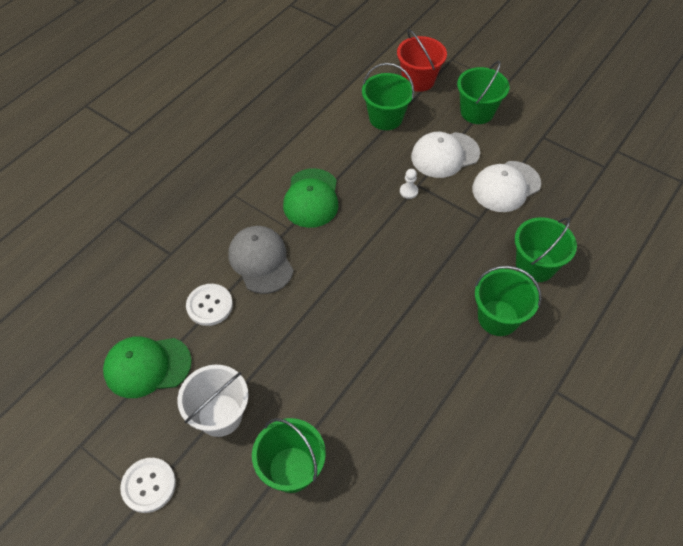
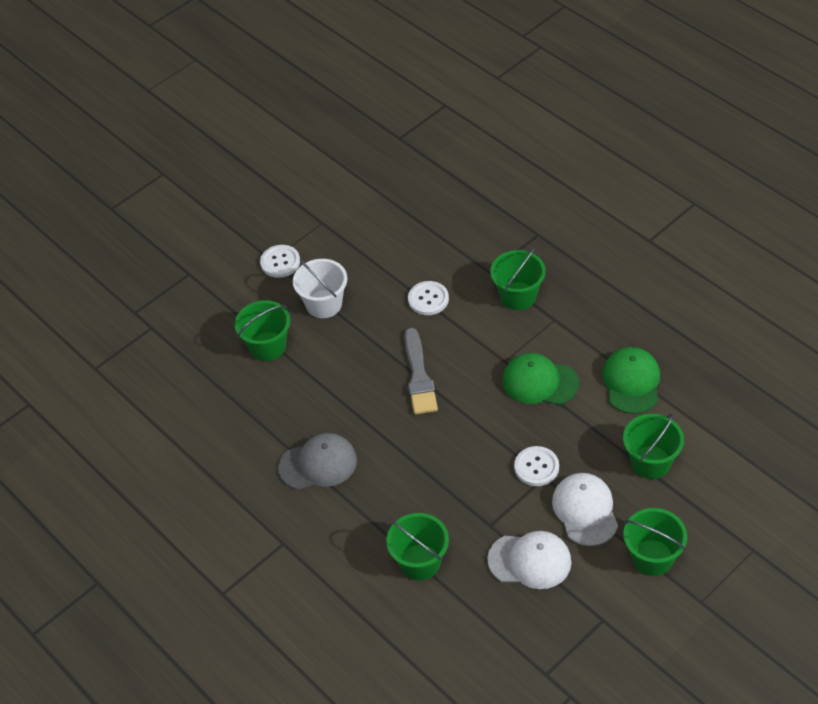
camera: 105 degrees right, 5 degrees down
(147, 366) = (378, 259): green cap -> green cap (631, 382)
(261, 261) = (469, 337): grey cap -> grey cap (318, 464)
(317, 298) = (419, 376): none -> grey brush
(408, 191) = (536, 467): white pawn -> white button
(418, 80) = (714, 505): red bucket -> none
(498, 318) = (367, 515): green bucket -> green bucket (518, 296)
(506, 186) = (530, 561): white cap -> white cap turned 120 degrees clockwise

